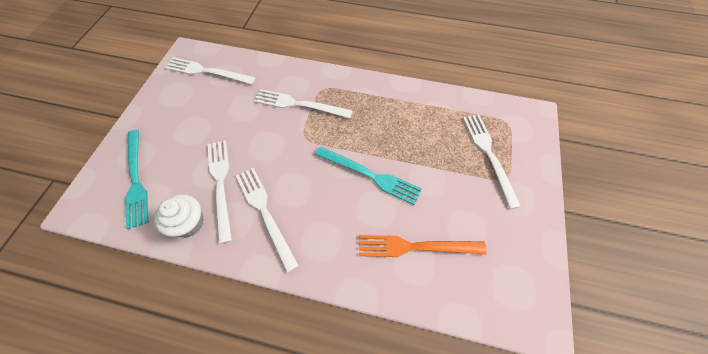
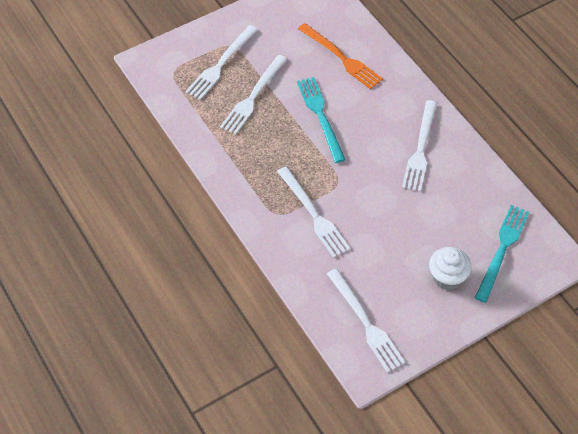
camera: 135 degrees left, 5 degrees down
(189, 223) = (481, 183): white cupcake -> white cupcake (447, 277)
(221, 184) = (437, 194): white fork -> white fork (253, 97)

